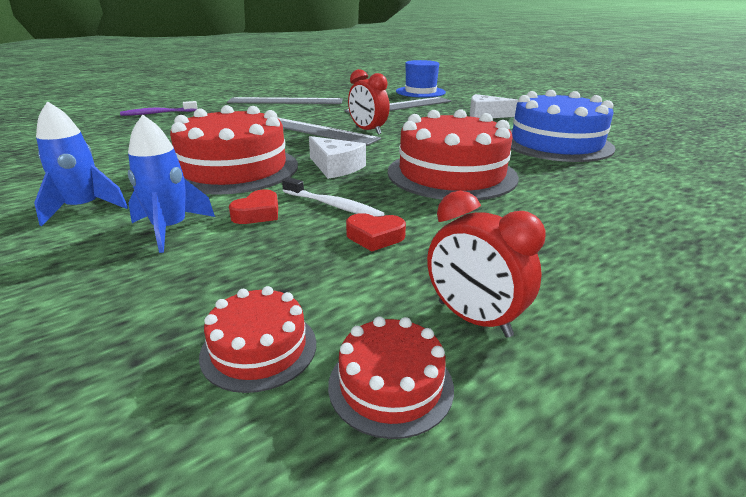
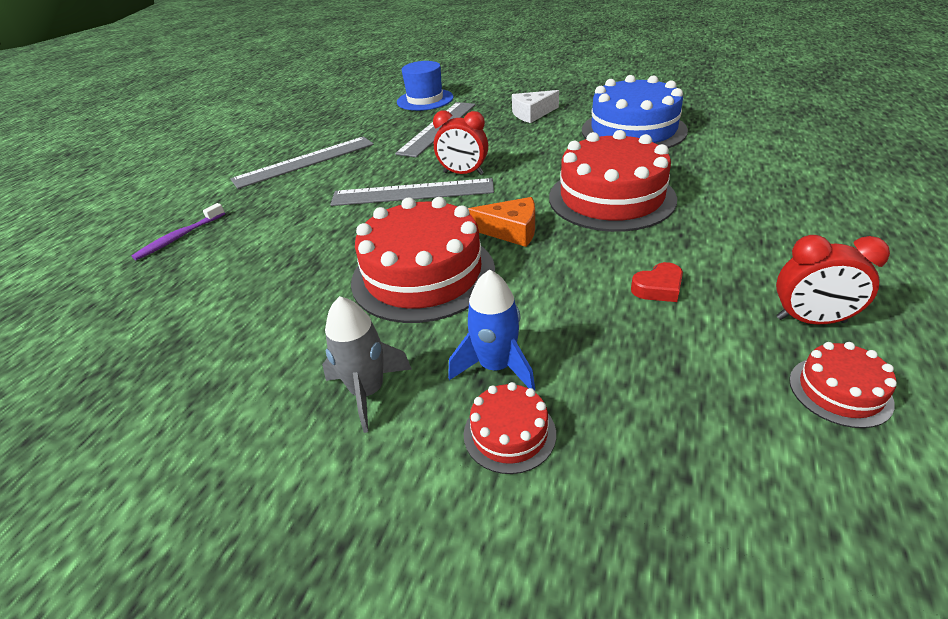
camera: 30 degrees left, 10 degrees up
(84, 208) = (368, 392): blue rocket -> grey rocket
(258, 213) = (537, 312): red heart -> none
(259, 348) = (740, 417): red cake -> red cake (509, 433)
(333, 205) = (580, 273): white toothbrush -> none
(335, 167) = (510, 231): white cheese -> orange cheese

